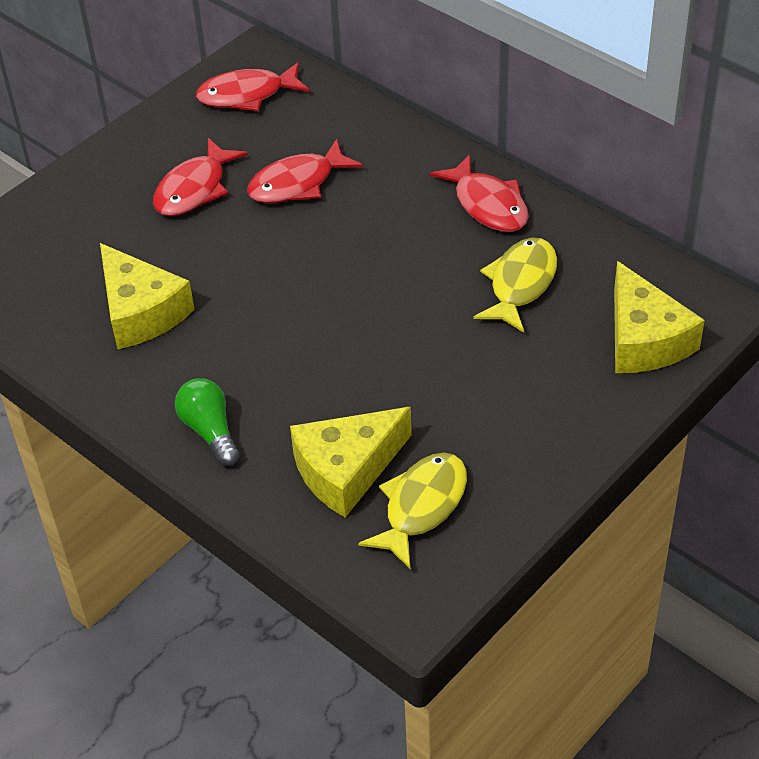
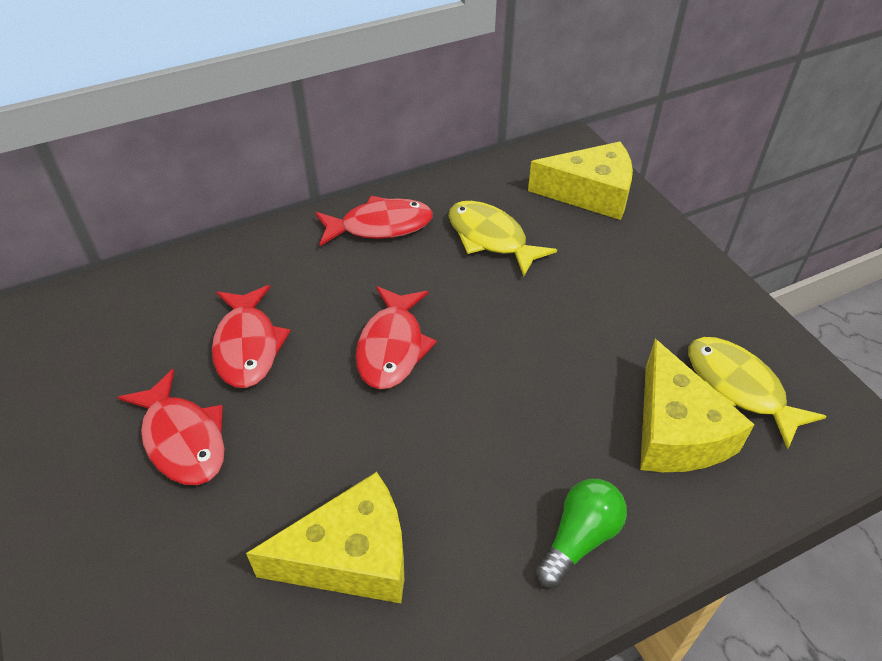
camera: 70 degrees left, 0 degrees up
(210, 431) = (579, 539): green light bulb -> green light bulb turned 135 degrees clockwise
(247, 95) = (73, 346): red fish -> red fish (392, 347)

